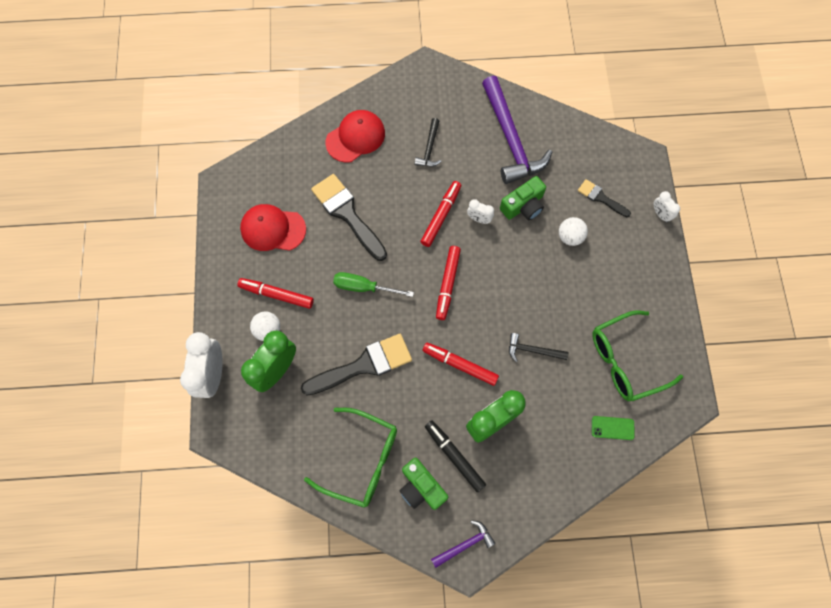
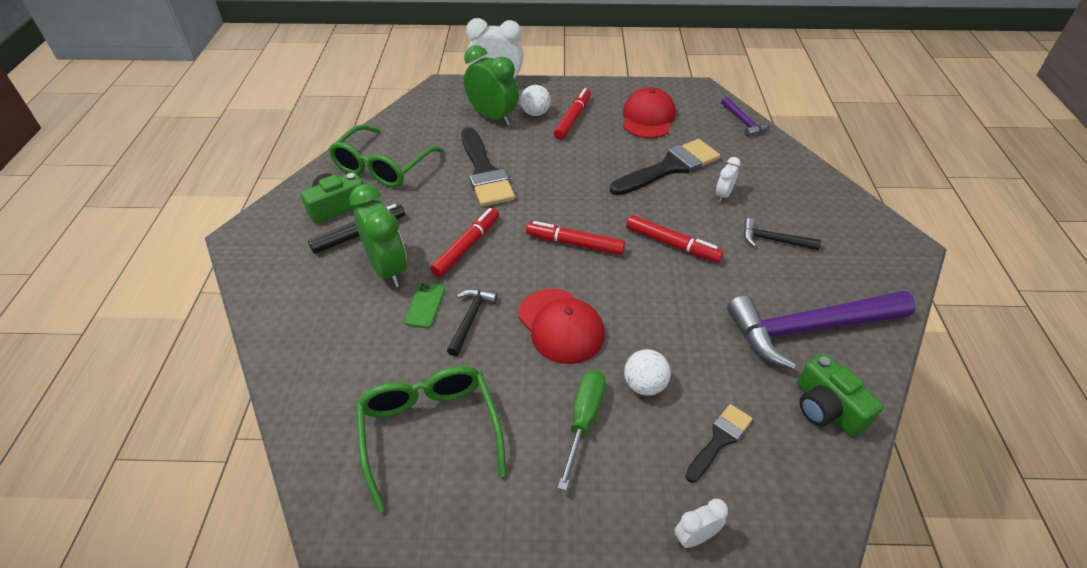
camera: 95 degrees right, 25 degrees down
(355, 137) = (775, 178): red cap -> red cap (561, 326)
(363, 287) = (576, 176): green screwdriver -> green screwdriver (583, 420)
(465, 544) = (259, 235): purple hammer -> purple hammer (743, 122)
(479, 219) = (669, 281): white clock -> white clock (723, 195)
(523, 206) = (695, 332): green camera -> green camera (827, 408)
(612, 428) = (334, 398): green phone -> green phone (425, 305)

